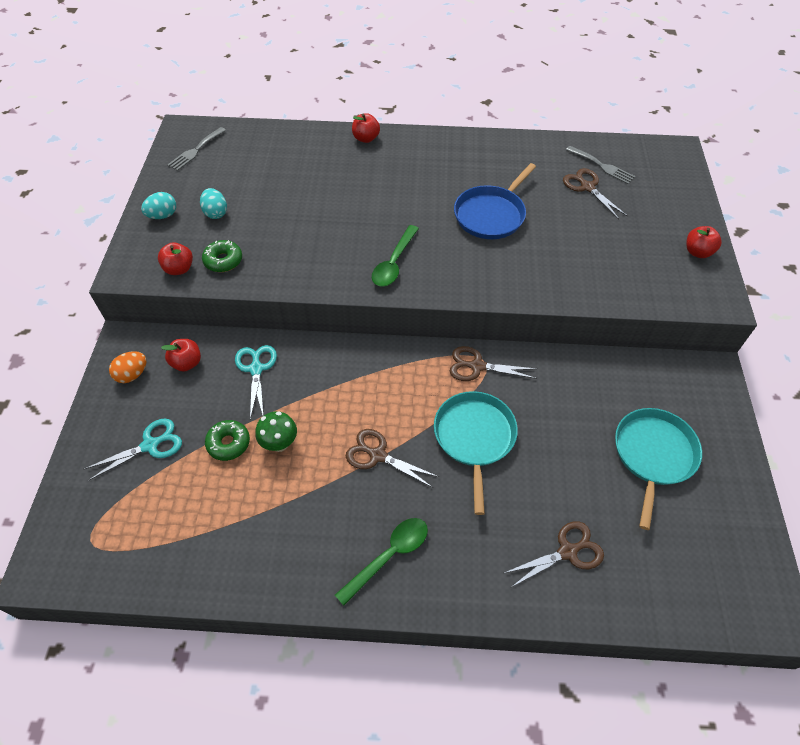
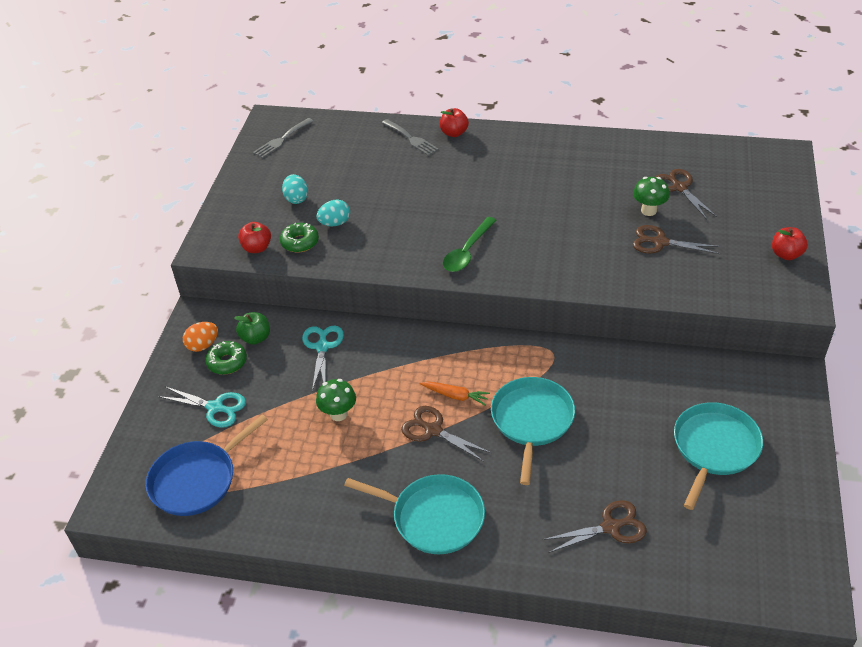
camera: 10 degrees right, 10 degrees down
(150, 445) = (215, 407): turquoise scissors -> turquoise scissors turned 45 degrees clockwise
(163, 216) = (245, 199): turquoise egg -> turquoise egg (335, 223)
(187, 363) = (256, 338): red apple -> green apple
(228, 443) = (289, 411): green donut -> green donut (227, 362)
(389, 555) = (433, 517): green spoon -> turquoise pan
(396, 415) = (455, 396): none -> orange carrot
(477, 366) = (544, 356): brown scissors -> brown scissors (660, 242)
(491, 215) = (573, 210): blue pan -> blue pan (197, 480)
(562, 212) = (648, 210): none -> green mushroom
(602, 166) = (699, 167): grey fork -> grey fork (411, 139)

